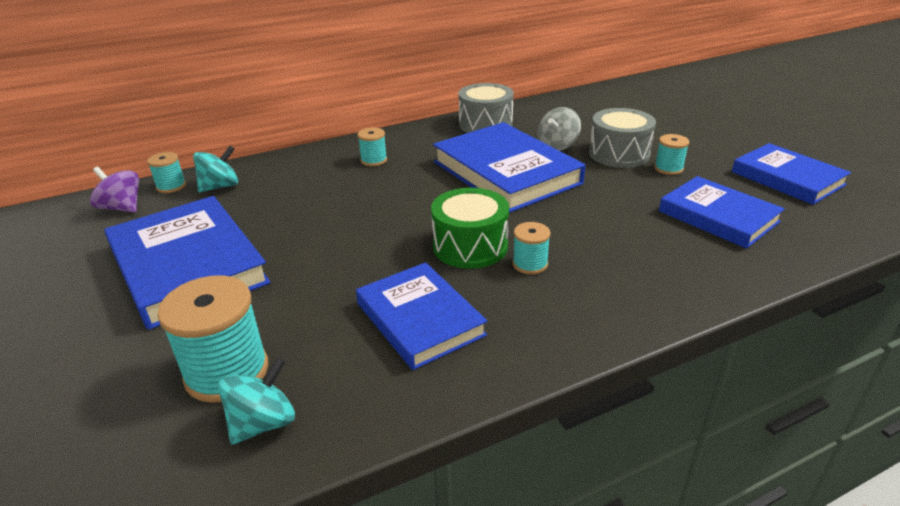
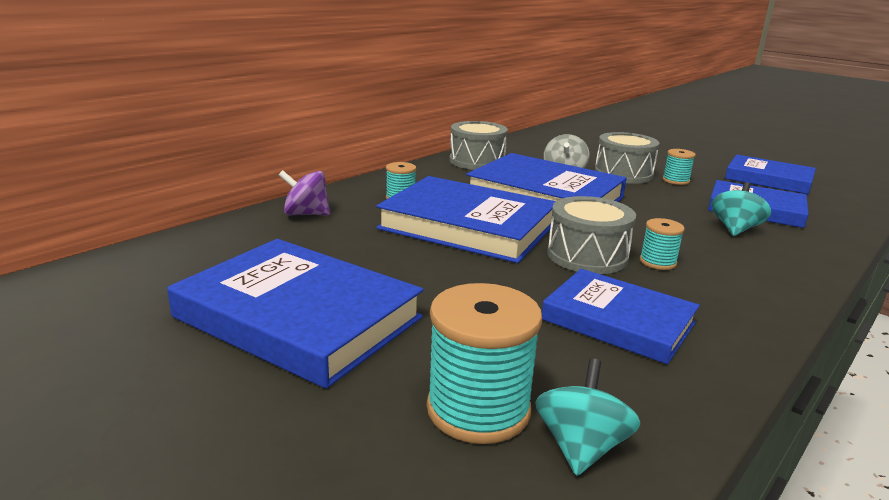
camera: 25 degrees left, 10 degrees down
(122, 208) = (132, 273): purple spinning top -> purple spinning top (306, 214)
(171, 186) = (178, 245): turquoise spool -> none
(220, 186) = (246, 238): turquoise spinning top -> turquoise spinning top (735, 229)
(399, 198) = (468, 226): none -> blue book
(470, 246) = (587, 256): green drum -> grey drum

